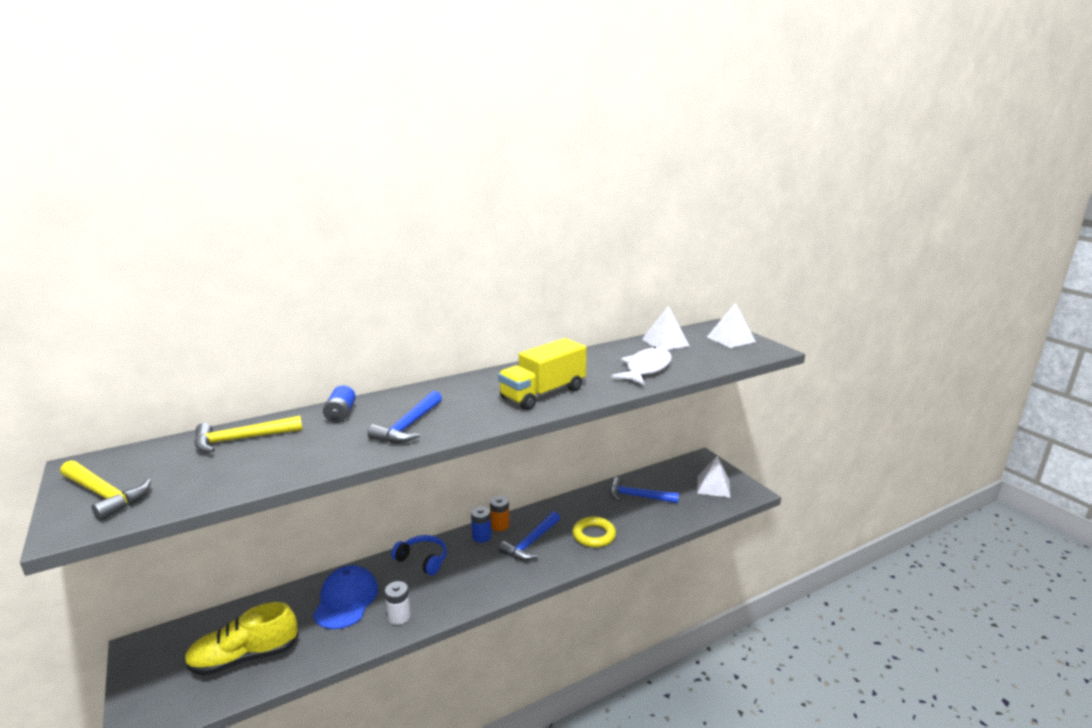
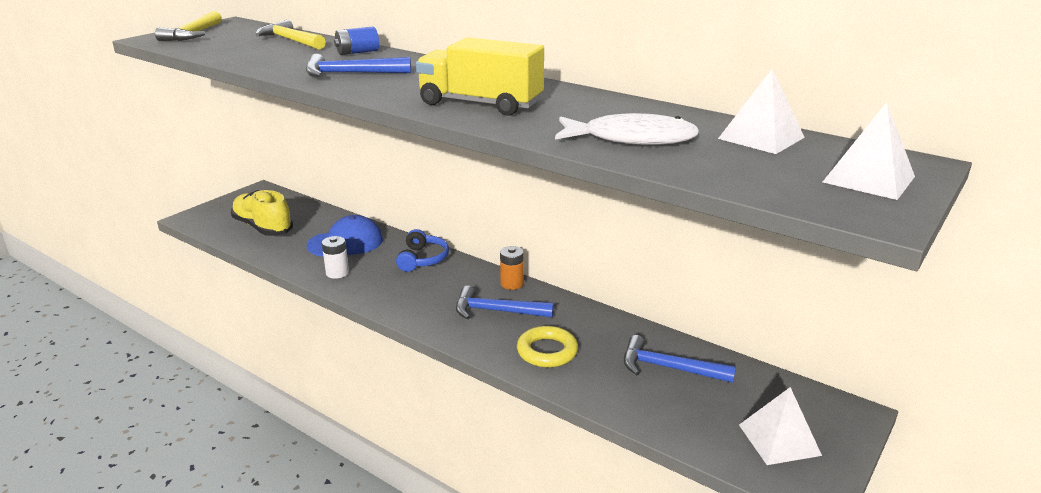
camera: 65 degrees right, 5 degrees up
(481, 536) = (483, 279): blue battery -> none
(638, 496) = (668, 368): blue hammer -> blue hammer turned 60 degrees counterclockwise

